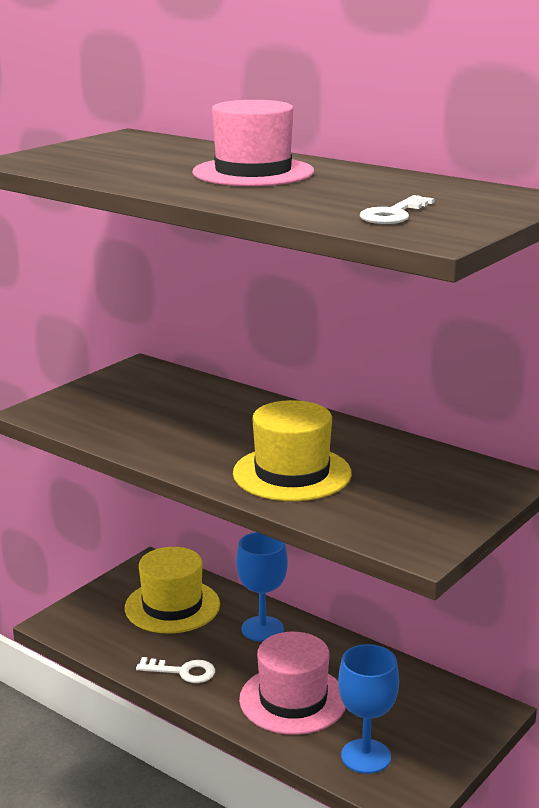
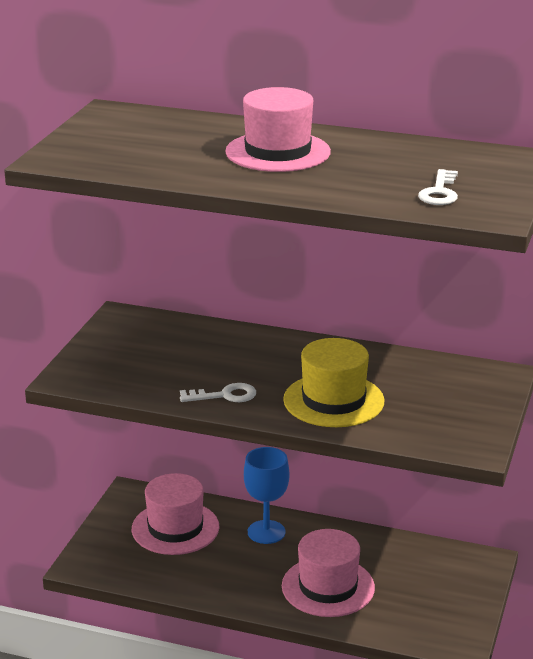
camera: 20 degrees left, 5 degrees up
(172, 606) = (175, 528): yellow hat -> pink hat
(182, 672) = (222, 584): white key -> white key (224, 395)
(366, 756) = (411, 619): blue goblet -> none

